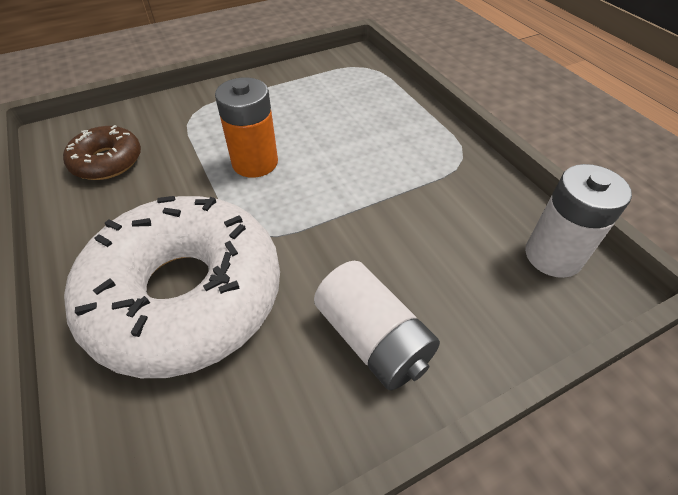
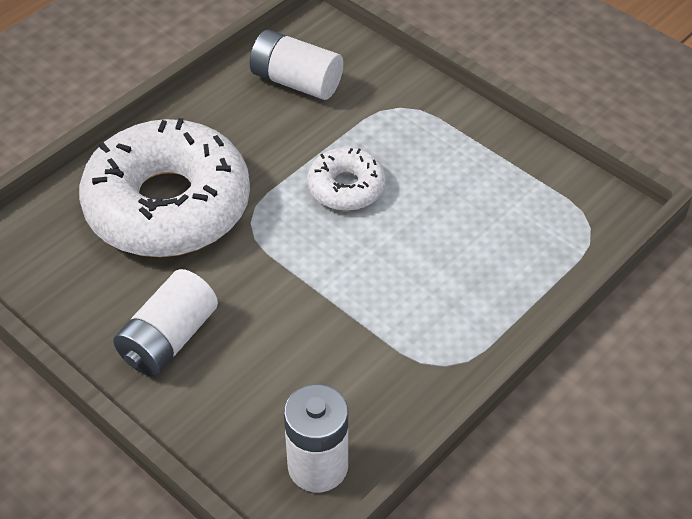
camera: 70 degrees right, 0 degrees up
(107, 161) = (296, 81): brown donut -> white battery
(255, 163) = (346, 187): orange battery -> white donut

